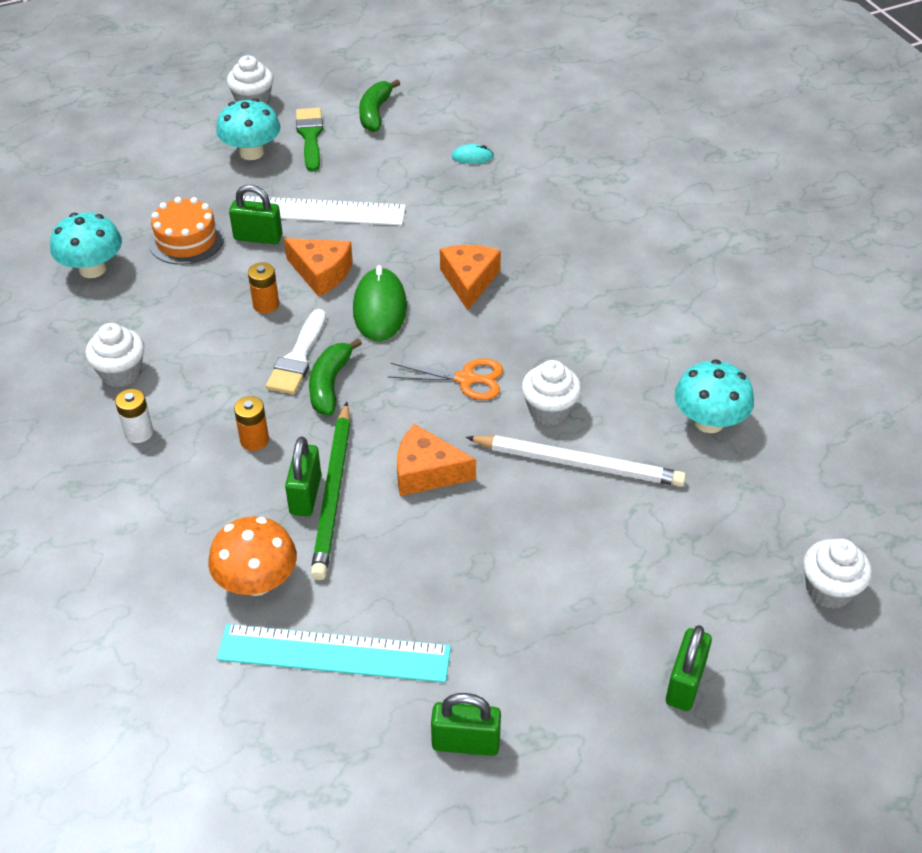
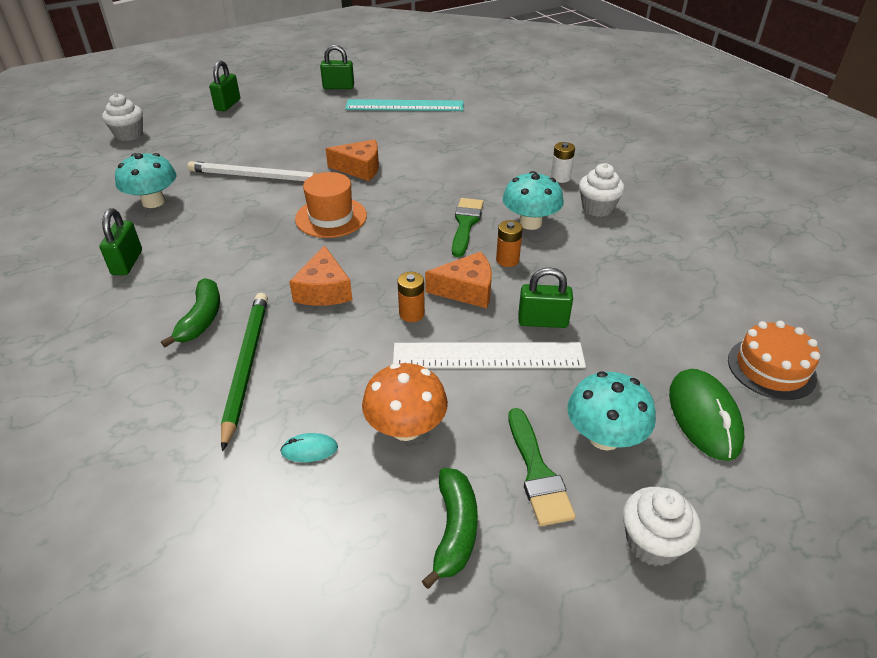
camera: 175 degrees right, 5 degrees down
(92, 269) = (683, 281): turquoise mushroom -> turquoise mushroom (530, 223)
(186, 240) = (614, 315): orange cake -> orange cake (771, 368)
(254, 440) = (479, 177): orange battery -> orange battery (411, 314)
(257, 582) = (453, 124): orange mushroom -> orange mushroom (406, 428)
(298, 358) = (466, 224): white brush -> green brush
(305, 495) = (436, 155): green padlock -> green padlock (127, 263)
(321, 273) = (466, 290): orange cheese -> orange cheese turned 150 degrees clockwise
(330, 384) = (435, 209): green banana -> green banana (201, 319)
(333, 493) = (419, 157): green pencil -> green pencil (246, 366)
(380, 308) = (406, 262): green mouse -> green mouse (704, 417)
(466, 379) = (331, 217): orange scissors -> orange hat
(549, 410) = (270, 202): white cupcake -> none

